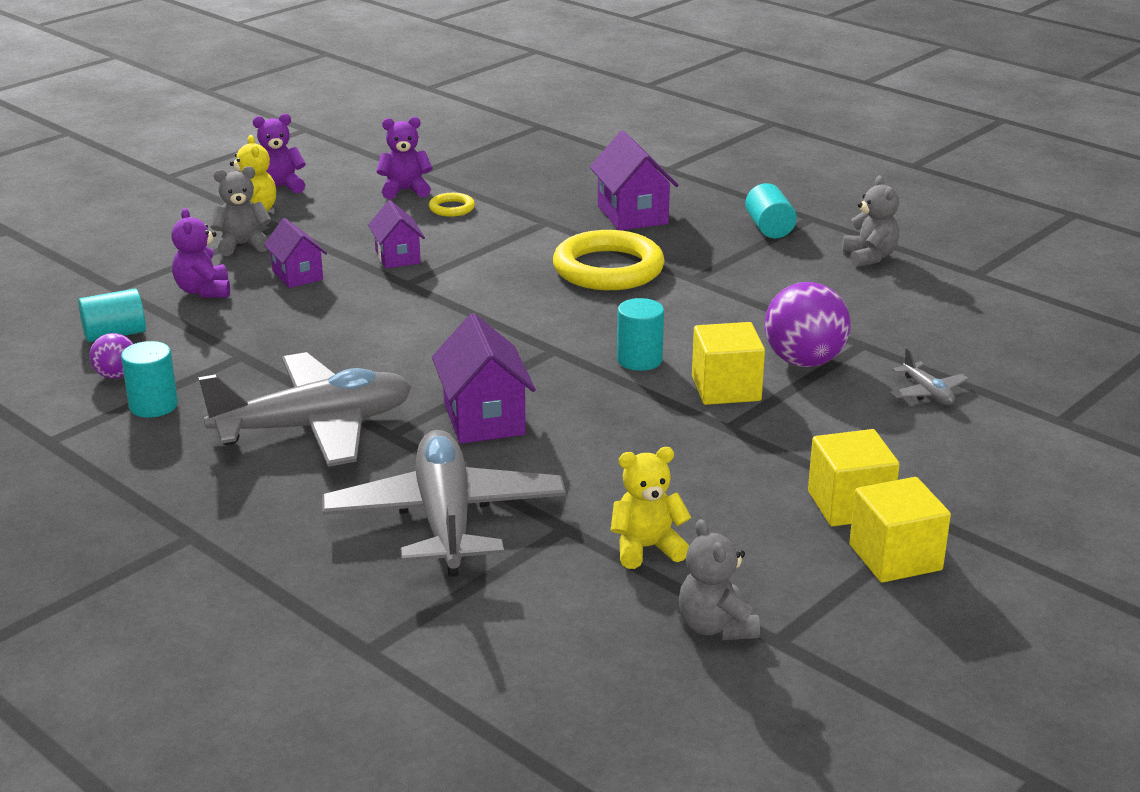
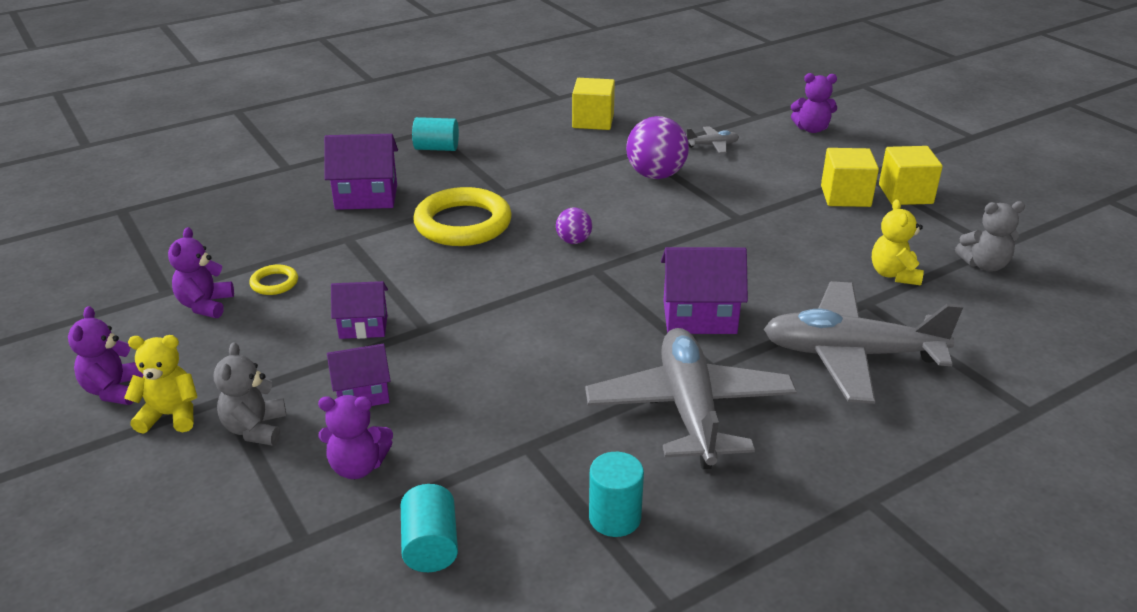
camera: 75 degrees left, 5 degrees up
(116, 375) = (534, 546): purple ball -> purple ball (573, 241)
(639, 360) = (628, 235): turquoise cylinder -> none
(726, 388) = (684, 209): yellow cube -> yellow cube (593, 121)
(869, 257) = (510, 124): grey teddy bear -> none
(1058, 468) = (811, 129): none -> purple teddy bear

